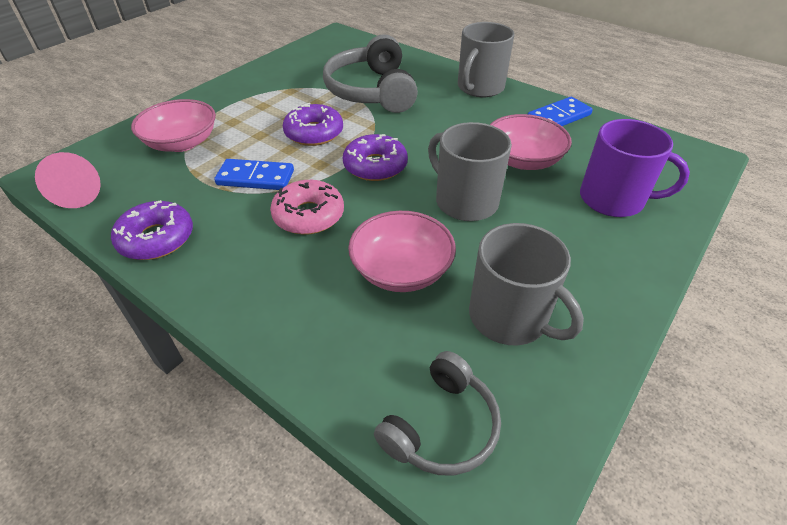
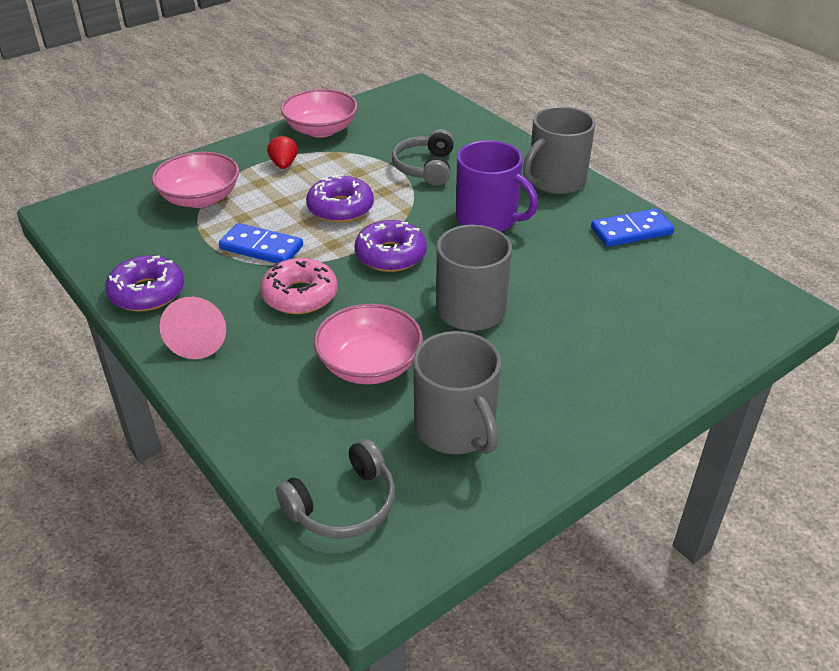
camera: 15 degrees right, 5 degrees down
(80, 193) = (89, 235): pink cone -> pink cone (199, 339)
(249, 104) = (284, 164): none -> red strawberry
(371, 91) = (425, 168): grey headphones -> grey headphones, size x0.60
(523, 160) = (559, 274): pink bowl -> pink bowl (321, 130)
(613, 199) = (638, 335): purple mug -> purple mug (488, 219)

